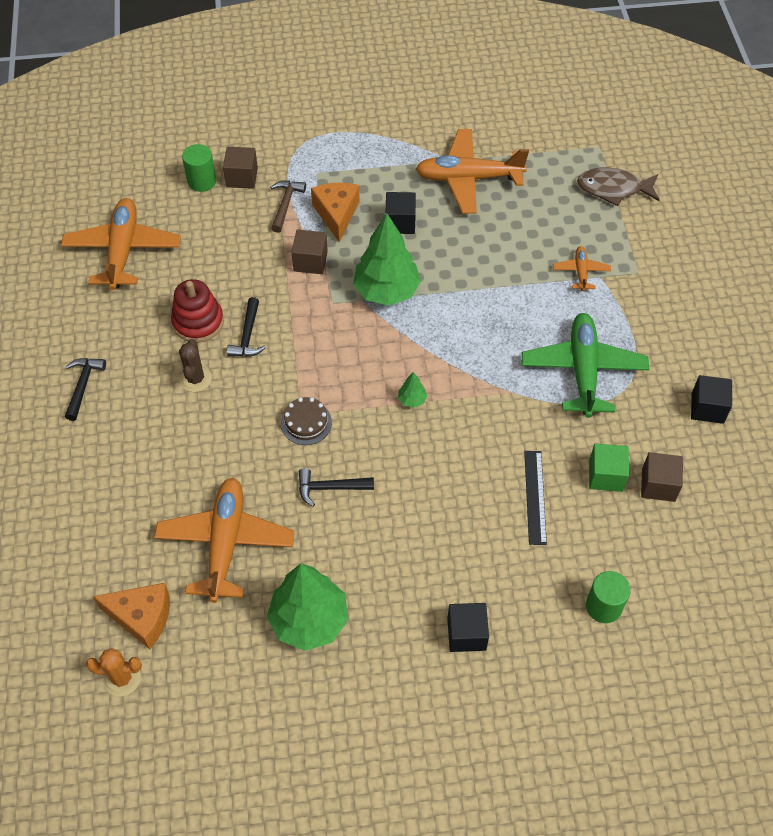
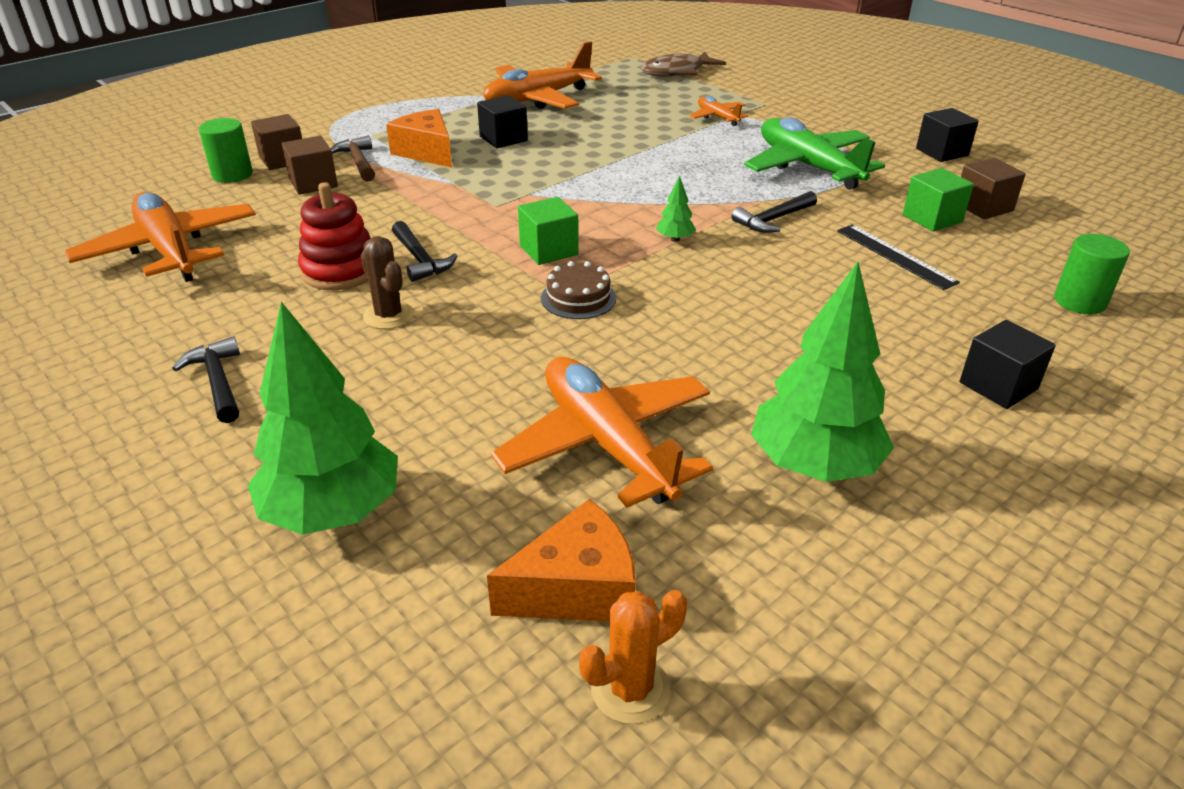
camera: 35 degrees left, 20 degrees down
(310, 261) = (434, 188): brown cube -> brown cube (313, 183)
(327, 368) = (548, 250): none -> green cube
(330, 488) = (677, 336): black hammer -> black hammer (773, 219)
(386, 291) = (546, 181): green tree -> green tree (333, 511)

